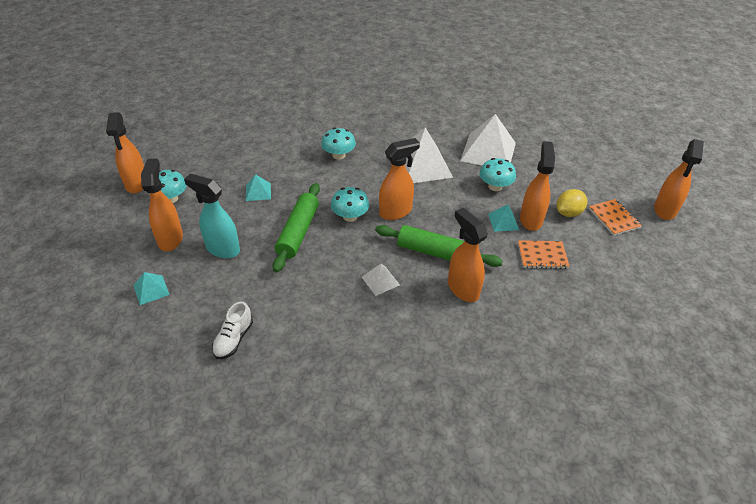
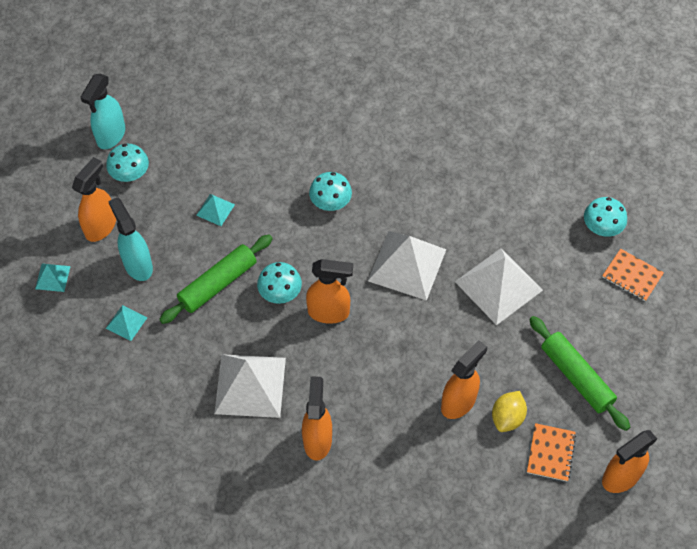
camera: 35 degrees right, 15 degrees up
(136, 184) = (111, 136): orange spray bottle -> turquoise spray bottle
(233, 339) = (86, 370): white shoe -> none
(380, 281) = (250, 385): white pyramid -> white pyramid, size x2.11
(436, 253) = (327, 385): green rolling pin -> green rolling pin (576, 377)
(495, 186) = (461, 338): turquoise mushroom -> turquoise mushroom (602, 227)
(503, 221) = (427, 388): turquoise pyramid -> turquoise pyramid (126, 323)
(542, 255) = (428, 451): orange notebook -> orange notebook (632, 276)
(568, 213) = (507, 417): yellow lemon -> yellow lemon turned 60 degrees counterclockwise

